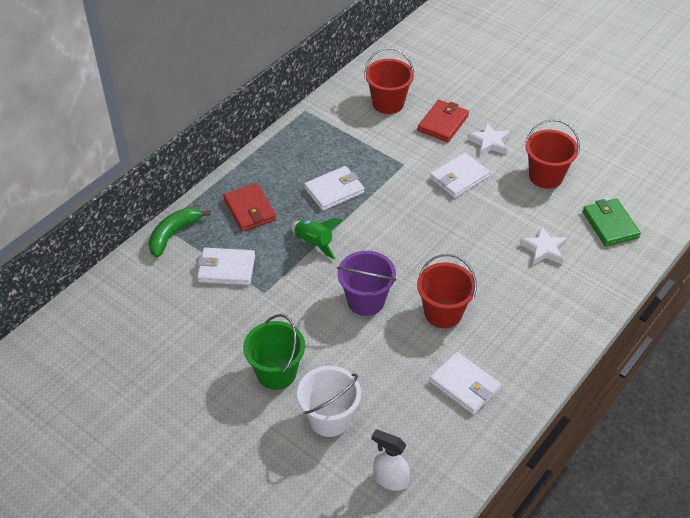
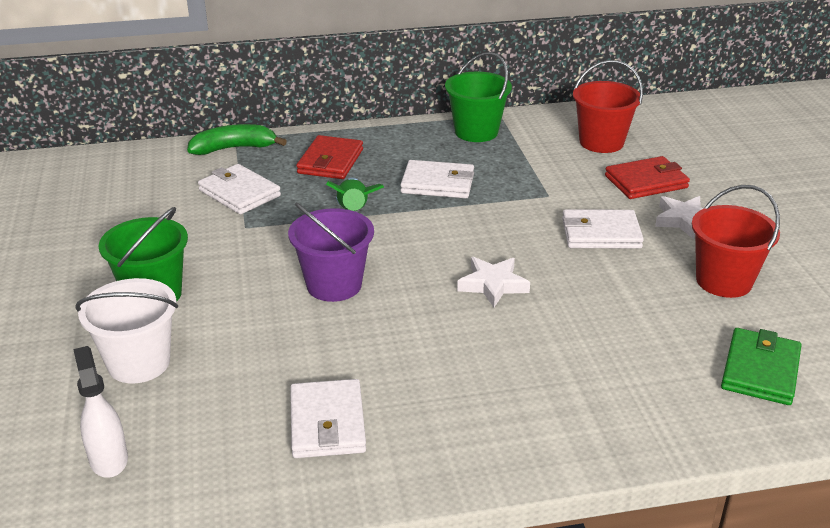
camera: 40 degrees right, 15 degrees down
(308, 134) = (476, 132): none -> green bucket
(443, 313) = (404, 341): red bucket -> none
(544, 249) = (623, 348): white star -> white star (492, 285)

